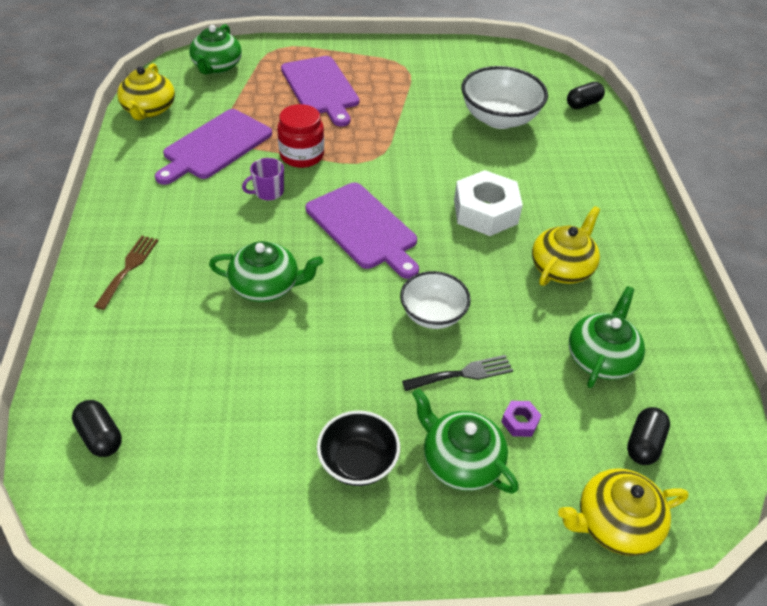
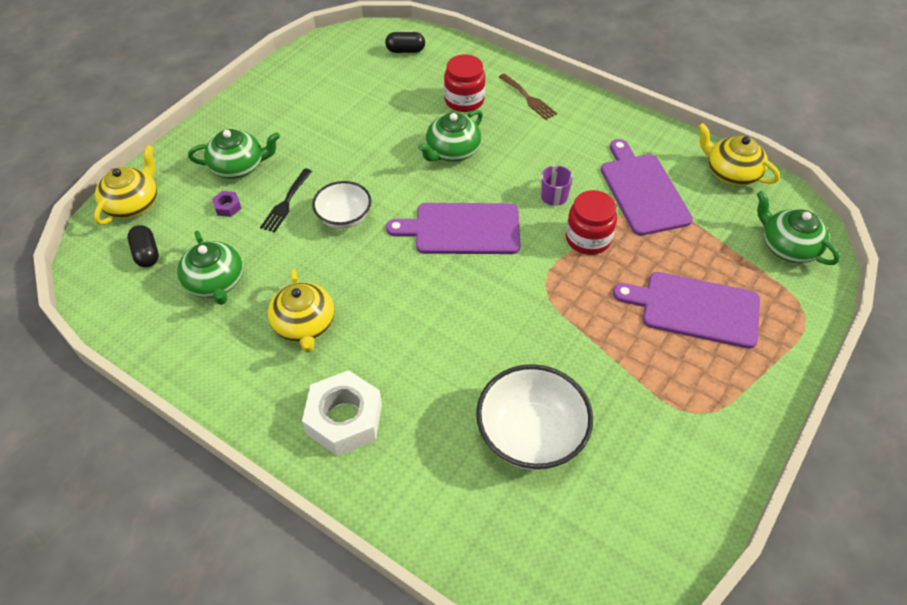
camera: 130 degrees right, 5 degrees up
(171, 319) = (464, 100): none -> red jar
(358, 462) = (286, 128): black bowl -> none
(485, 211) = (409, 319): white nut -> white nut (344, 419)
(583, 104) = (493, 554): black capsule -> none

